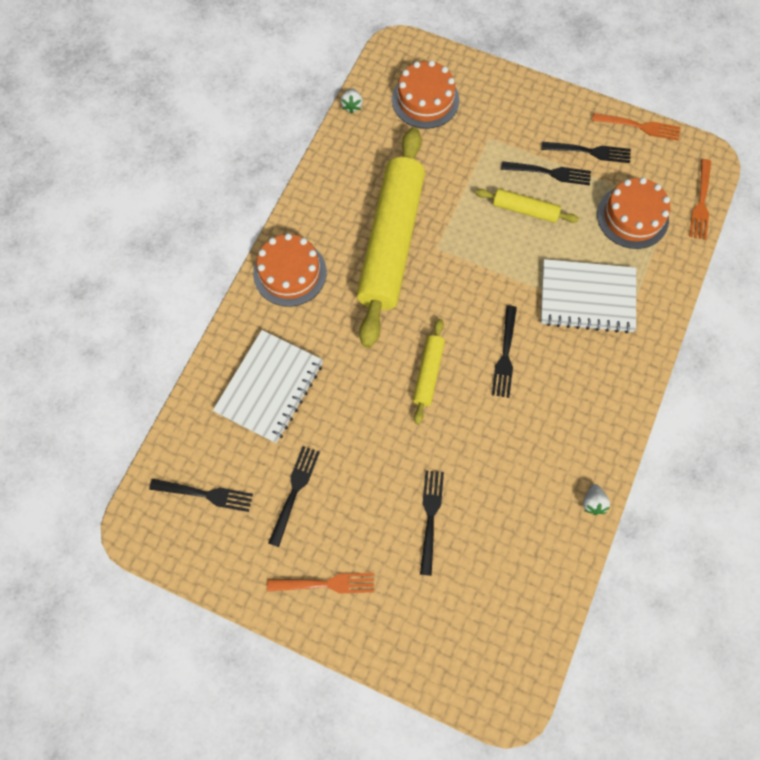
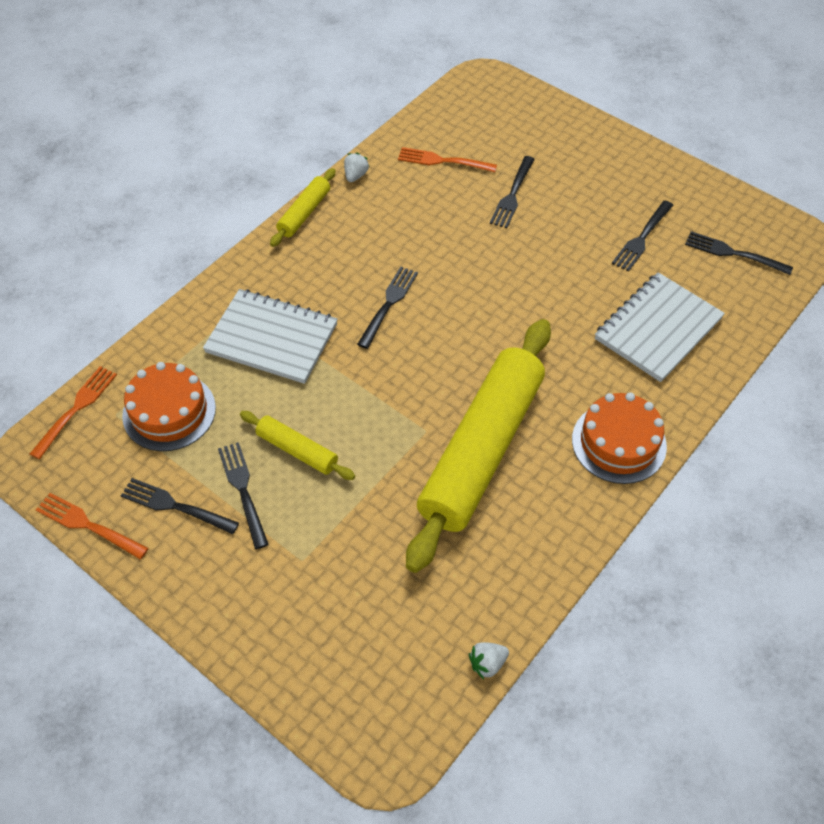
camera: 165 degrees left, 15 degrees down
(326, 583) = (622, 170): orange fork -> orange fork (443, 161)
(352, 106) = (487, 663): white strawberry -> white strawberry turned 135 degrees counterclockwise
(425, 100) = (372, 645): orange cake -> none
(428, 373) = (478, 305): yellow rolling pin -> yellow rolling pin (304, 213)
(549, 173) = (243, 490): black fork -> black fork turned 45 degrees clockwise

